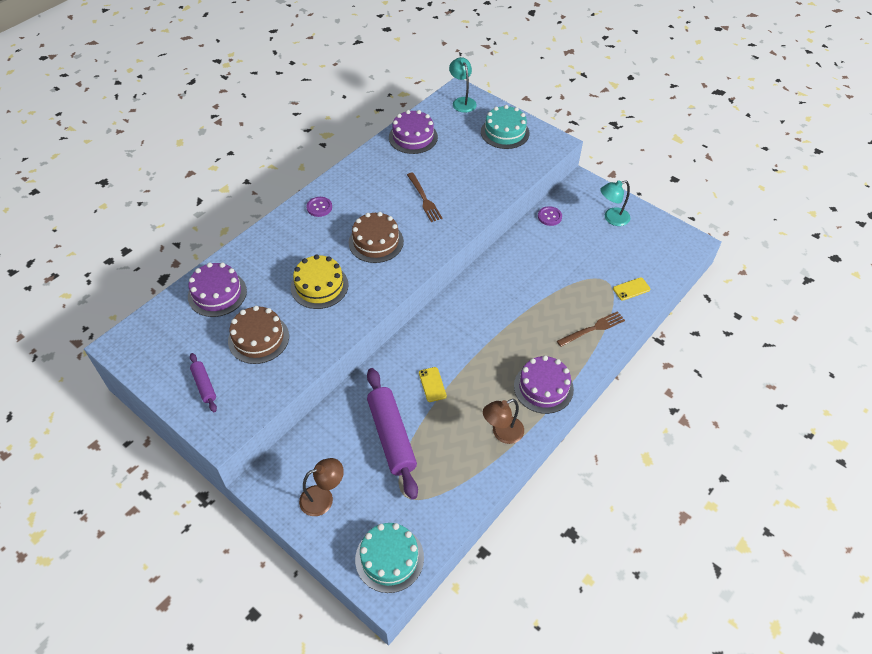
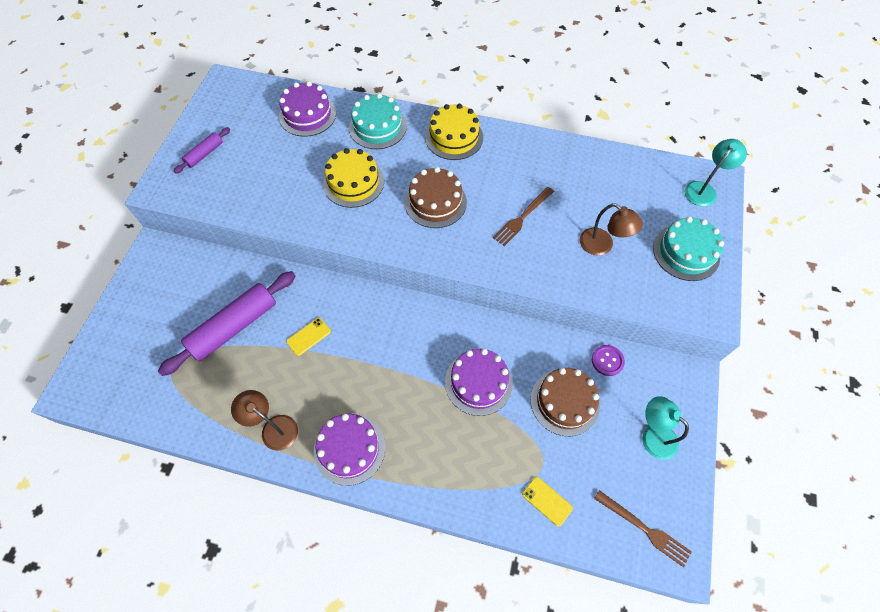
camera: 65 degrees right, 10 degrees up
(258, 338) = (270, 166): brown cake -> brown cake (564, 402)
(319, 207) = (454, 137): purple button -> yellow cake
(323, 498) = (151, 301): brown lamp -> brown lamp (602, 246)
(389, 558) = (103, 382): turquoise cake -> turquoise cake (377, 127)
(413, 137) = (609, 169): purple cake -> purple cake (478, 382)
(593, 329) = (459, 474): brown fork -> brown fork (645, 529)

